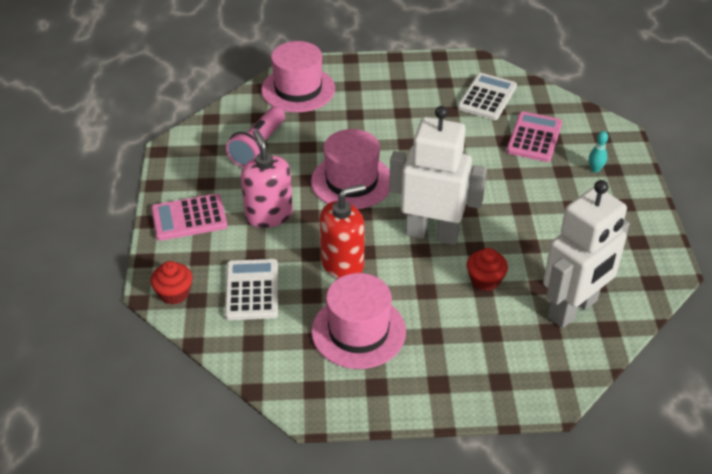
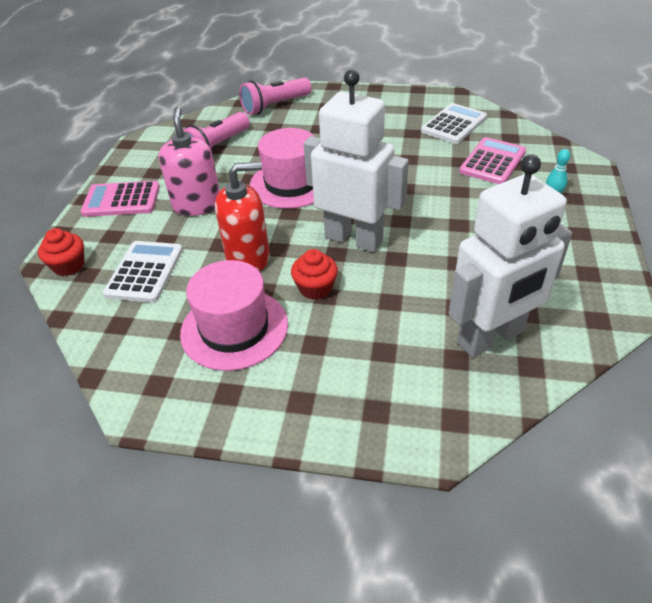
camera: 15 degrees right, 0 degrees up
(298, 89) = (275, 106): pink hat -> pink flashlight
(485, 280) = (395, 292): red cupcake -> red cupcake (315, 288)

